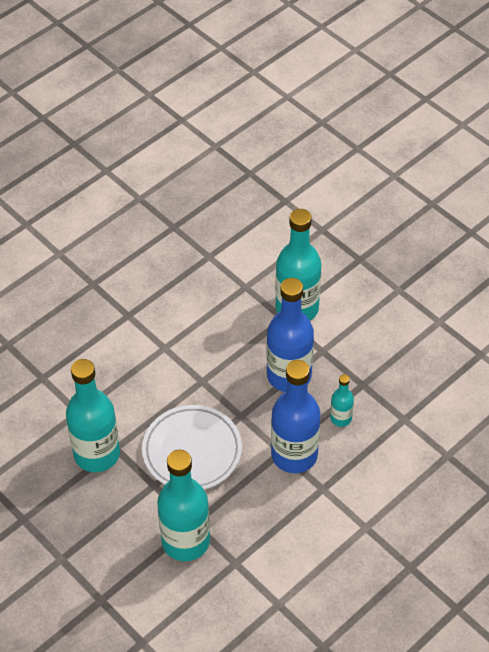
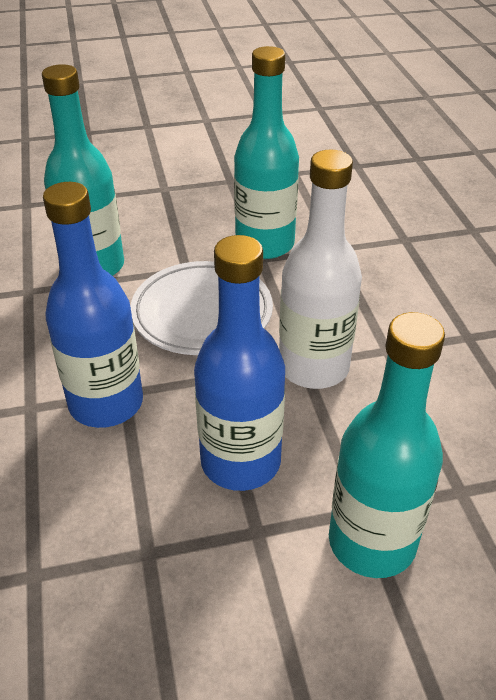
camera: 120 degrees right, 10 degrees down
(201, 375) = (313, 367): none -> white bottle
(341, 418) = (113, 487): turquoise bottle -> none

